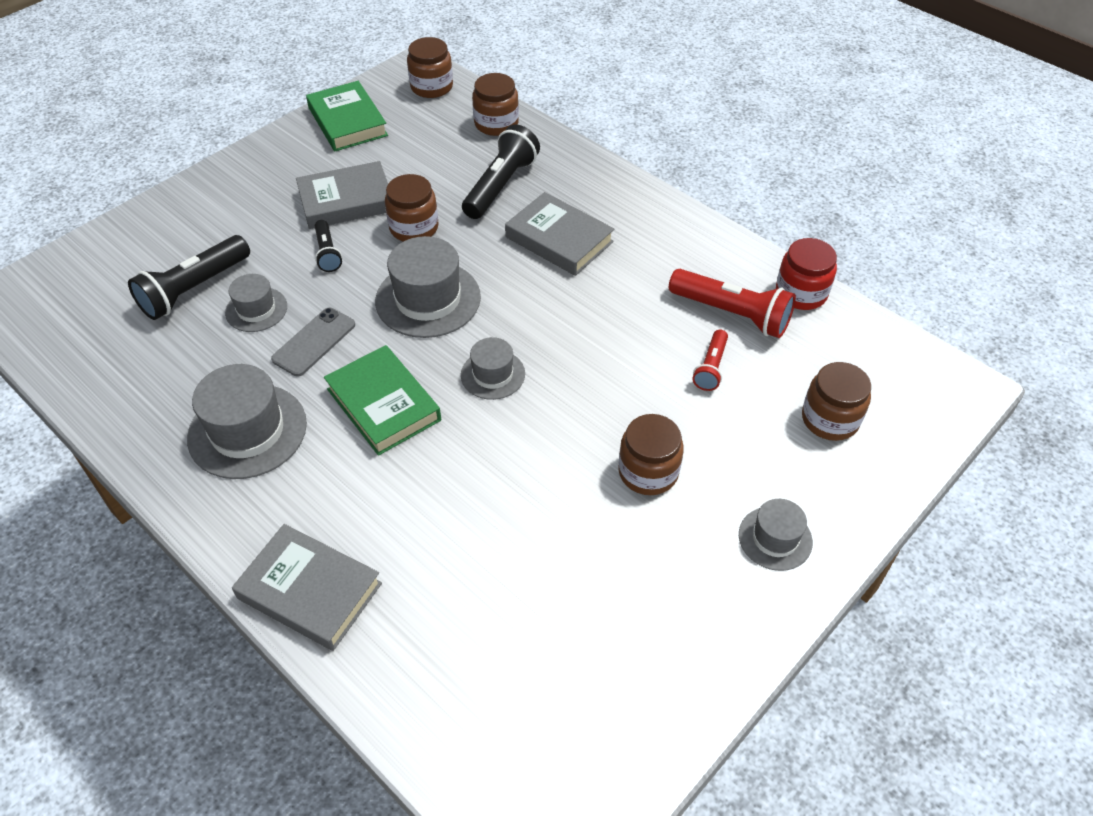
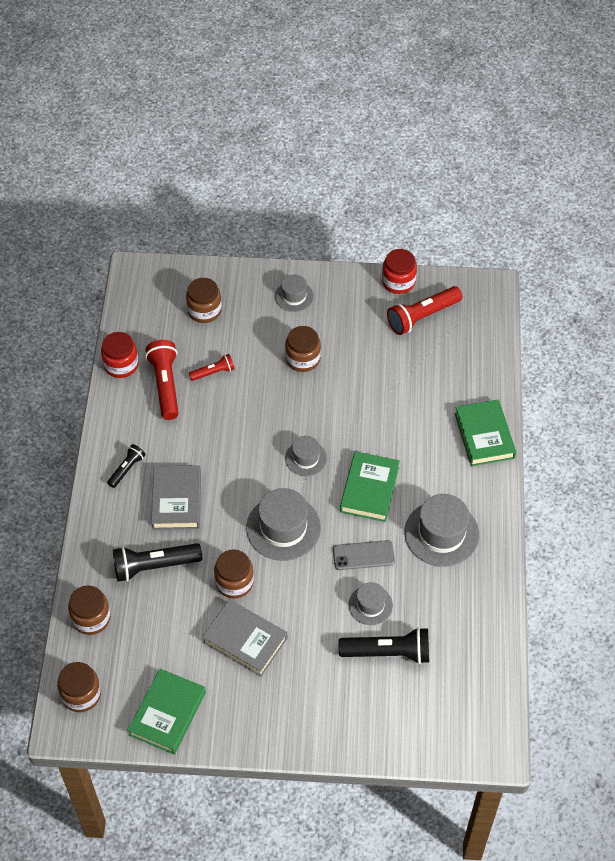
camera: 130 degrees left, 5 degrees up
(310, 591) = (484, 436): grey book -> green book
(327, 253) = (297, 609): black flashlight -> black flashlight (127, 469)
(588, 685) = (422, 317): none -> red flashlight
(690, 708) = (398, 282): none -> red jar

